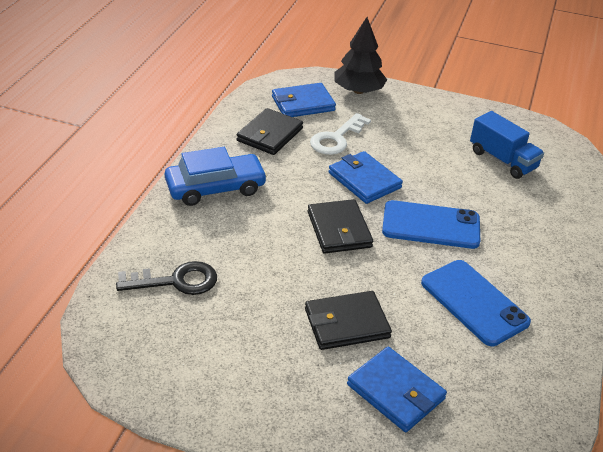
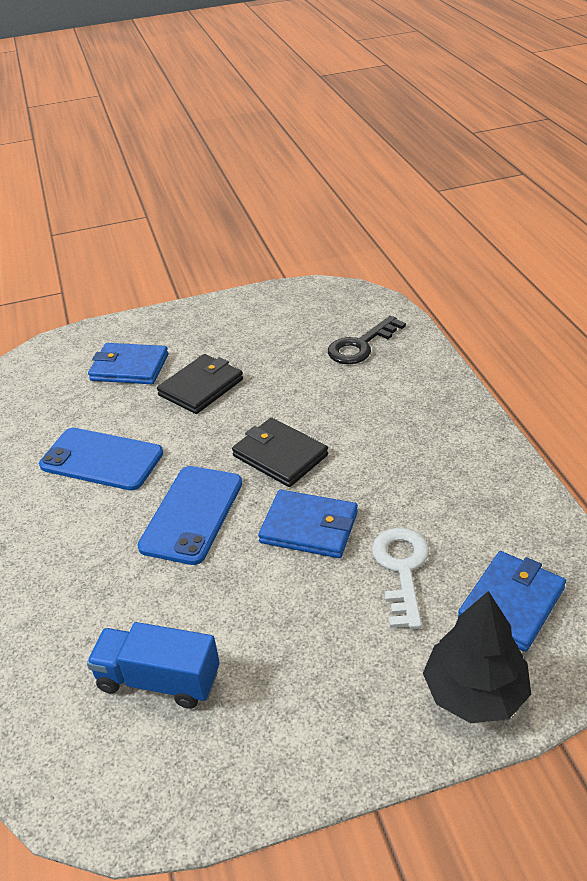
camera: 150 degrees right, 0 degrees up
(215, 188) = (440, 427): blue car -> none
(269, 135) = (480, 522): black wallet -> none
(431, 225) = (192, 514): blue phone -> blue phone turned 45 degrees counterclockwise

